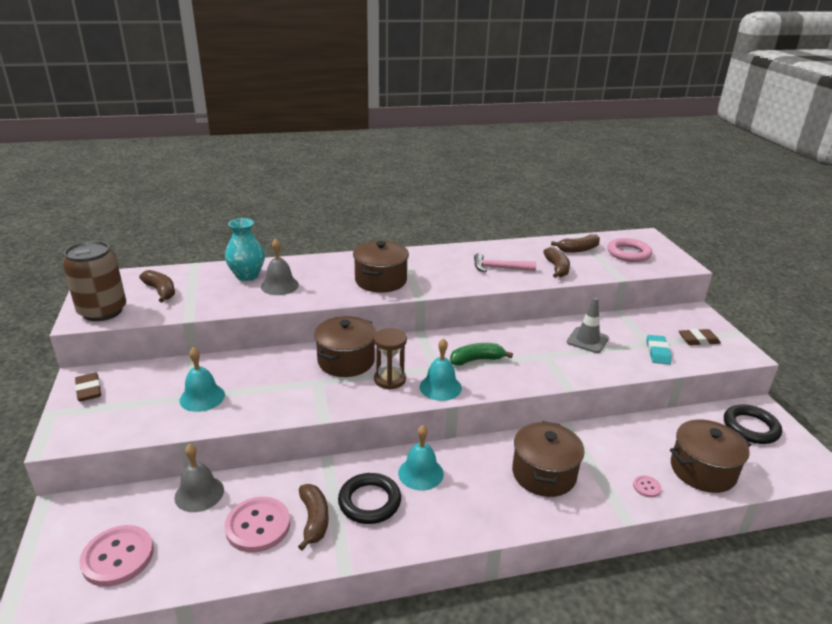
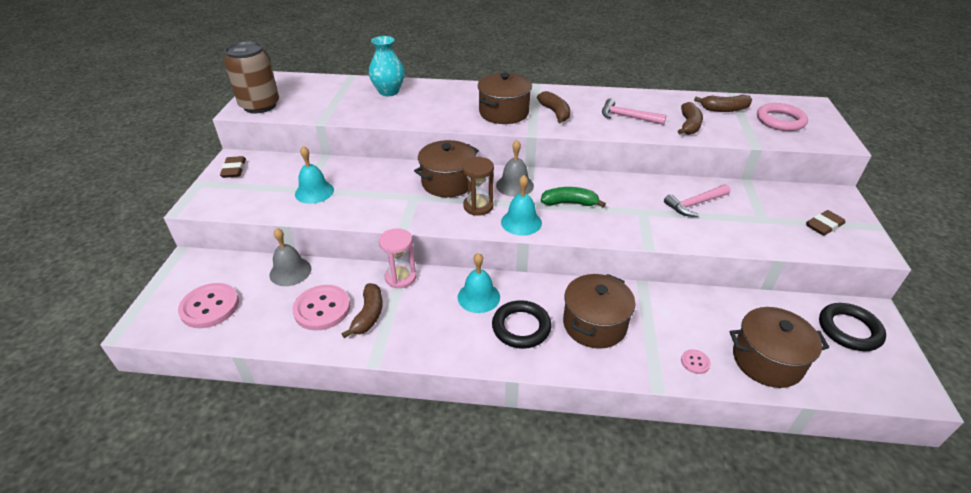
camera: 20 degrees right, 10 degrees up
(161, 291) = (312, 95): brown banana -> brown banana (555, 113)
(280, 286) = (411, 104): grey bell -> grey bell (514, 185)
(329, 471) = (400, 277): none -> pink hourglass
(369, 502) = (422, 311): black ring -> black ring (521, 327)
(587, 340) = (695, 204): grey traffic cone -> pink hammer
(657, 352) = (768, 230): turquoise eraser -> none
(698, 340) = (824, 225): brown eraser -> brown eraser turned 45 degrees counterclockwise

